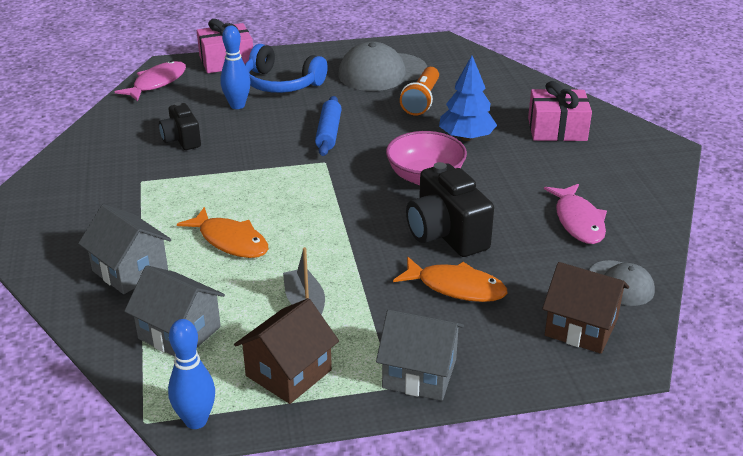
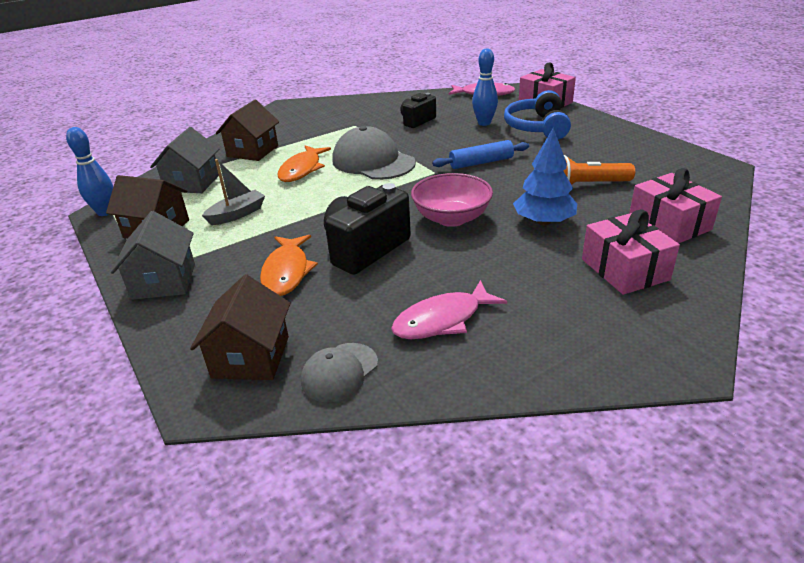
camera: 70 degrees right, 0 degrees up
(130, 270) = (252, 151): grey house -> brown house
(382, 72) = (613, 157): grey cap -> grey cap (373, 162)
(509, 92) = (669, 224): none -> pink gift

